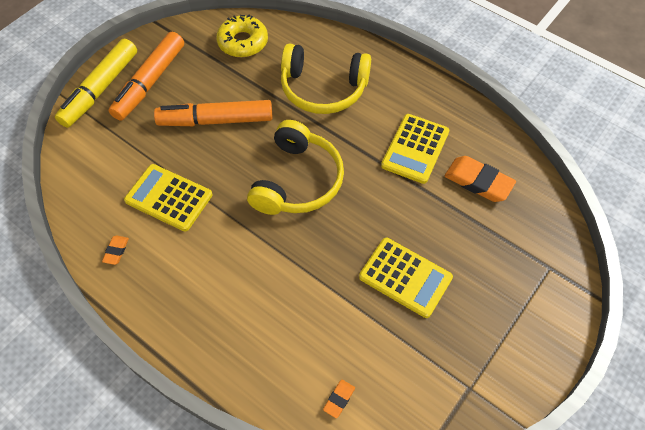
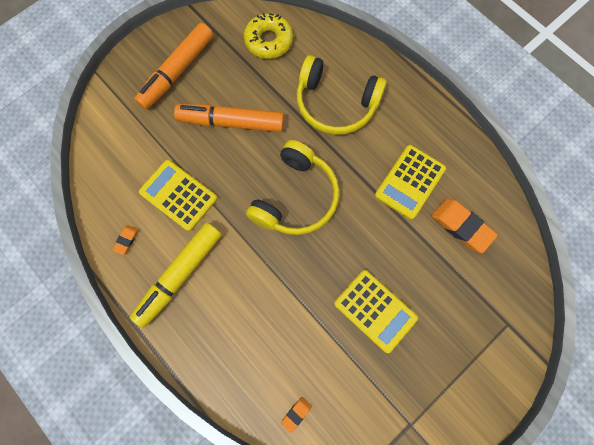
camera: 10 degrees right, 15 degrees up
(100, 89) = (131, 72): yellow marker -> yellow marker (179, 275)

